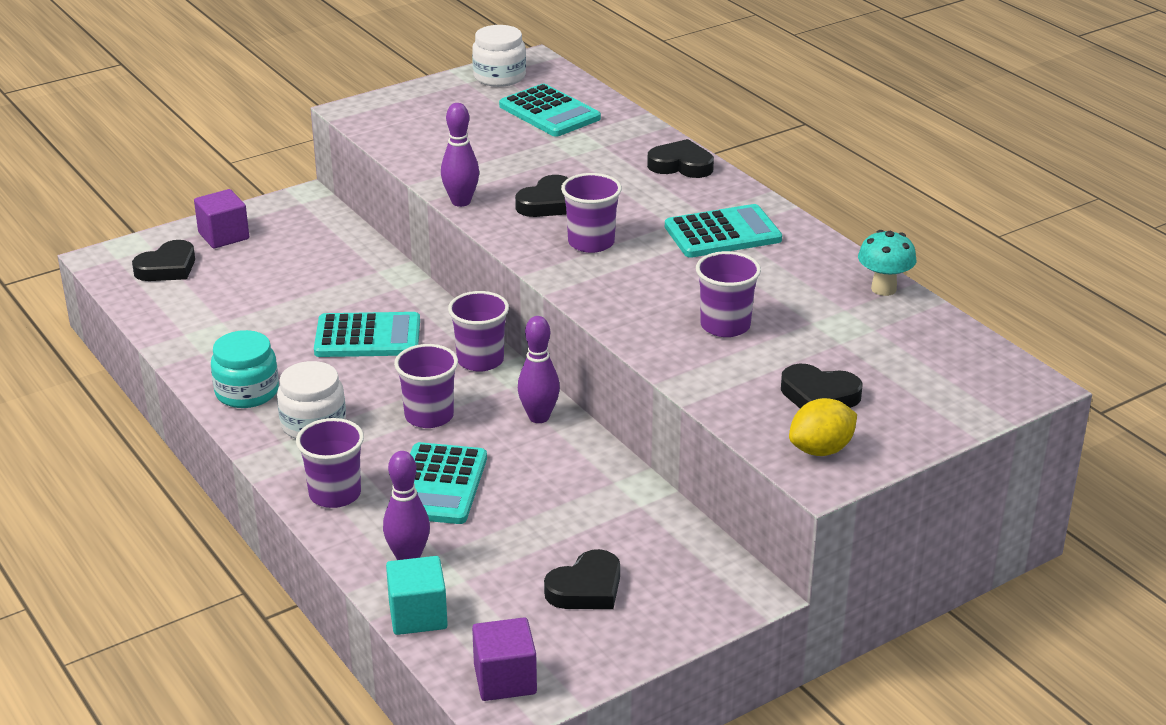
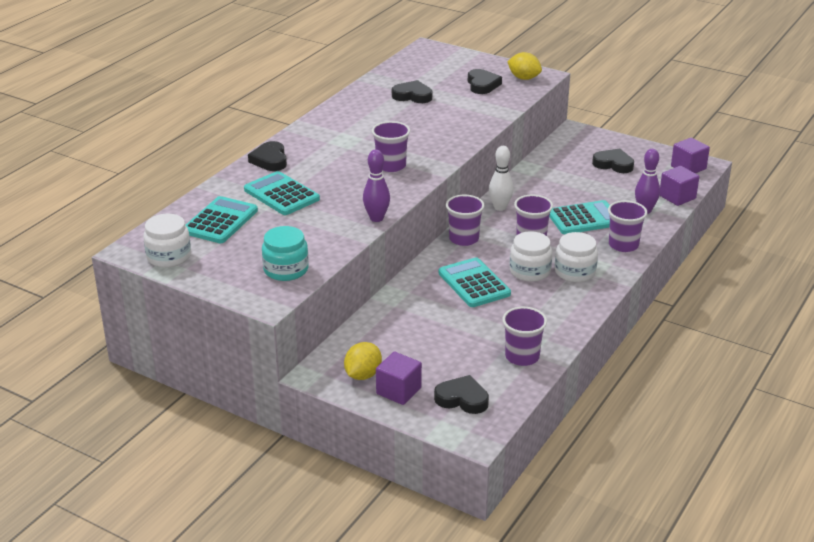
camera: 115 degrees left, 0 degrees up
(247, 392) = (569, 305): turquoise jar -> turquoise jar (286, 270)
(273, 223) = (363, 375): none -> yellow lemon
(352, 388) = (530, 271): none -> white jar
(418, 615) = (677, 197): turquoise cube -> purple cube
(539, 417) = (500, 207): purple bowling pin -> white bowling pin
(548, 203) = (354, 189): black heart -> black heart (412, 96)
(722, 233) = (347, 132): turquoise calculator -> turquoise calculator (281, 194)
(725, 326) = (443, 114): purple cup -> purple cup (522, 357)
(883, 289) = (371, 85): turquoise mushroom -> none

